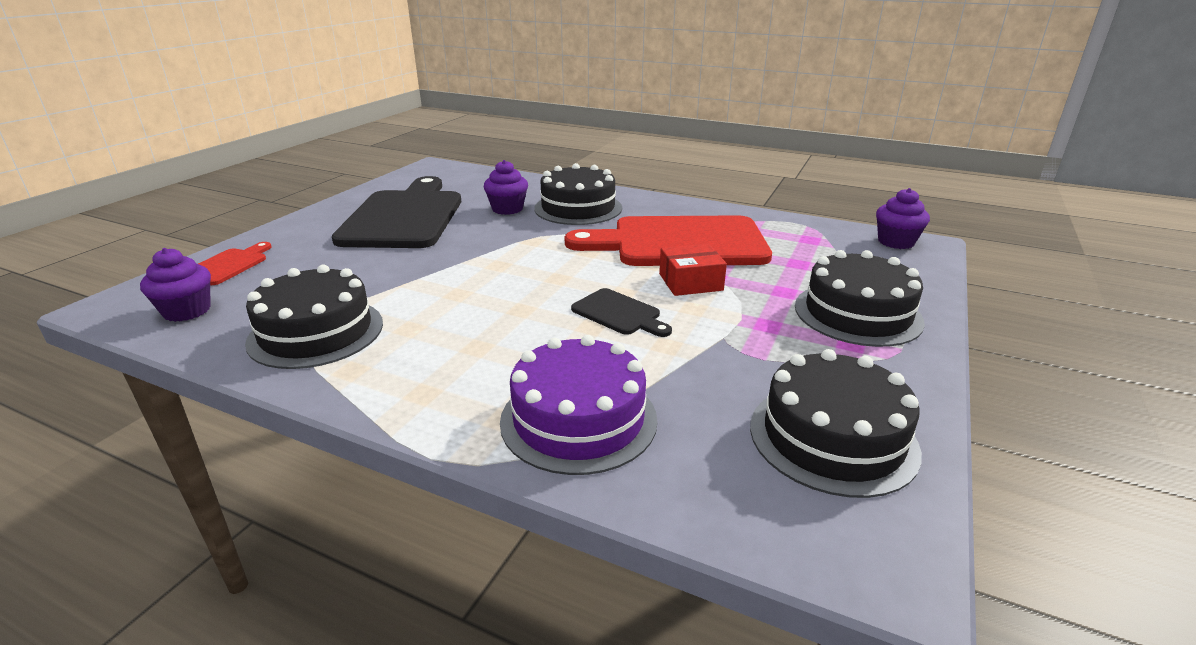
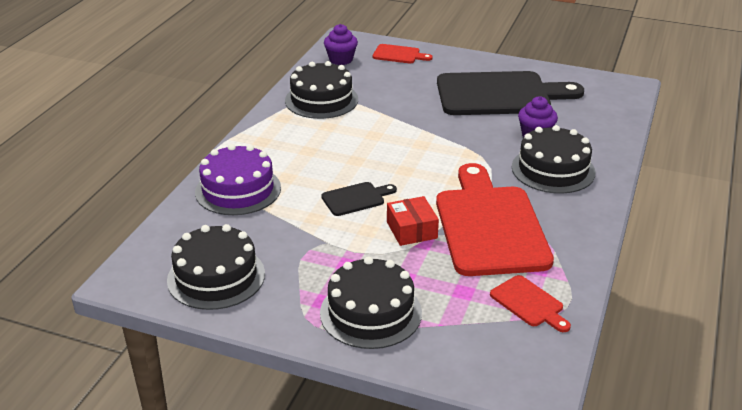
camera: 85 degrees right, 5 degrees up
(619, 313) = (356, 198): black cutting board -> black cutting board turned 150 degrees counterclockwise
(805, 237) = (529, 303): none -> red cutting board
(896, 242) = (538, 369): purple cupcake -> none

